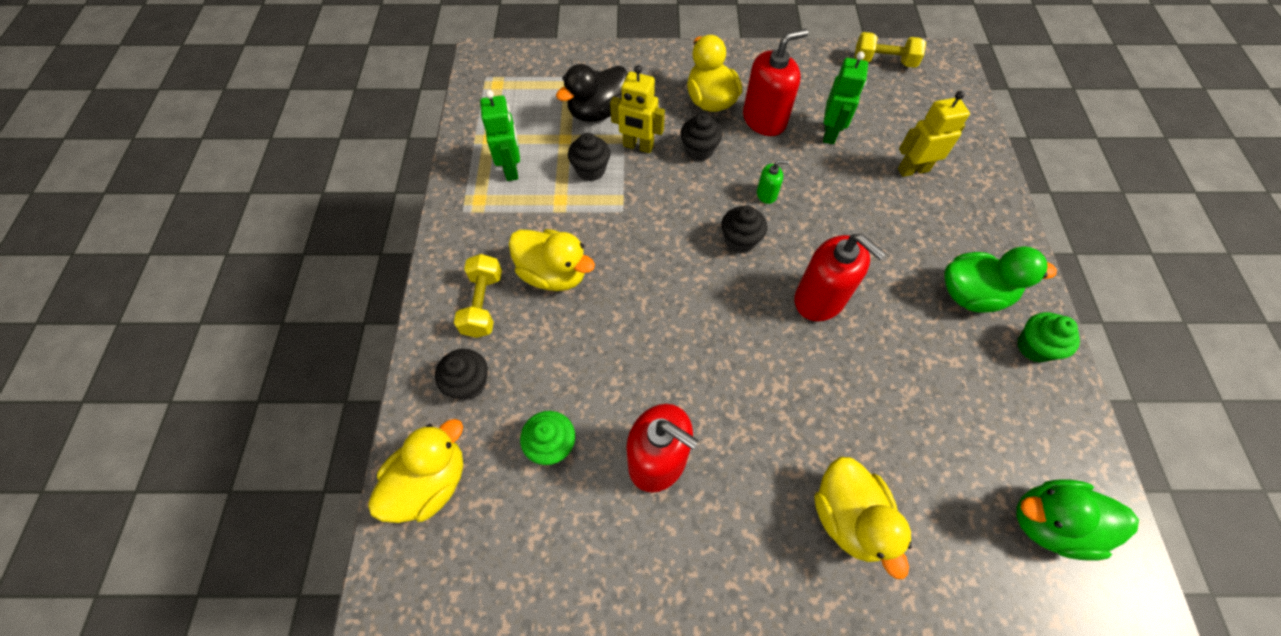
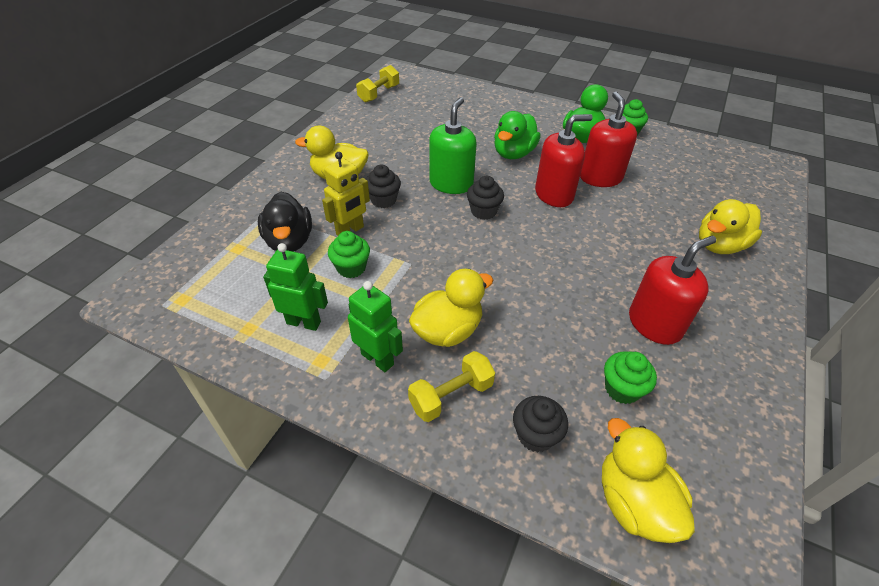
camera: 65 degrees left, 15 degrees down
(483, 304) = (451, 395): yellow dumbbell -> yellow dumbbell turned 60 degrees counterclockwise
(590, 170) = (351, 268): black cupcake -> green cupcake
(764, 119) = (382, 159): red soap dispenser -> red soap dispenser (600, 177)
(766, 194) = (451, 184): green soap dispenser -> green soap dispenser, size x2.13
(830, 133) = (420, 137): green robot -> green robot (378, 359)
(848, 517) = (719, 245): yellow duck -> yellow duck turned 135 degrees clockwise
(913, 169) = (476, 119): yellow robot -> none
(1048, 523) = (736, 173): green duck -> green duck (513, 153)

